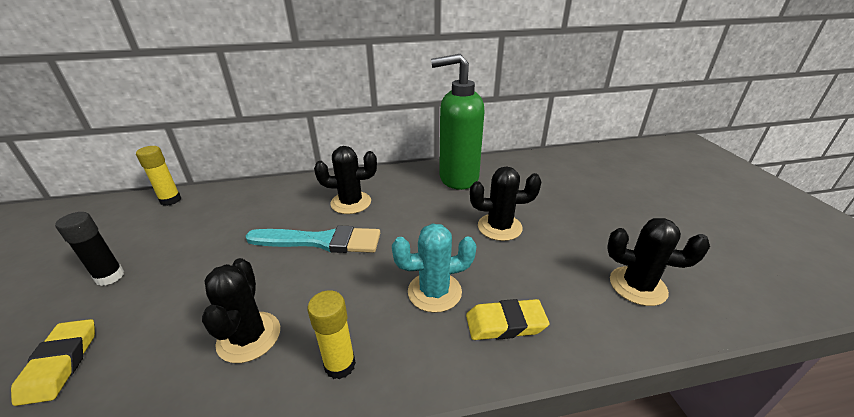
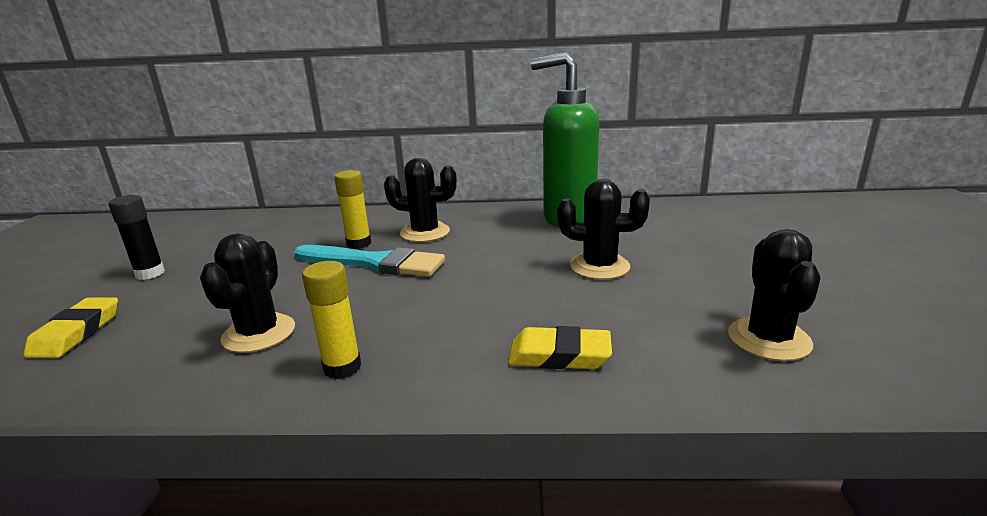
camera: 15 degrees right, 10 degrees down
(170, 200) = (235, 219): yellow glue stick -> yellow glue stick (359, 244)
(434, 292) = (484, 318): turquoise cactus -> none
(637, 286) = (769, 339): black cactus -> black cactus turned 60 degrees clockwise

